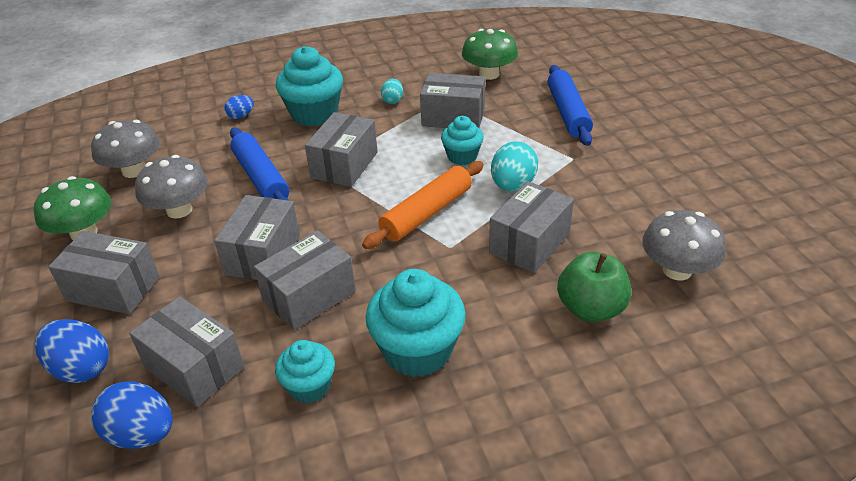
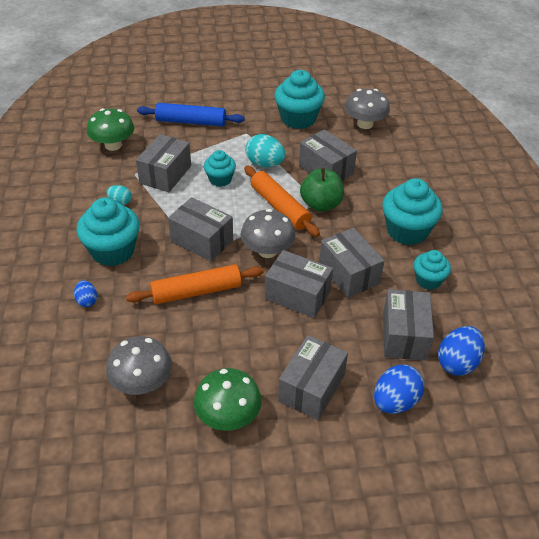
camera: 80 degrees left, 5 degrees up
(179, 210) = (221, 346): grey mushroom -> grey mushroom (267, 251)
(194, 367) = (404, 336): grey box -> grey box turned 45 degrees counterclockwise
(261, 177) = (196, 291): blue rolling pin -> orange rolling pin
(591, 308) = (387, 160): green apple -> green apple (321, 204)
(639, 198) = (298, 119): none -> turquoise cupcake

